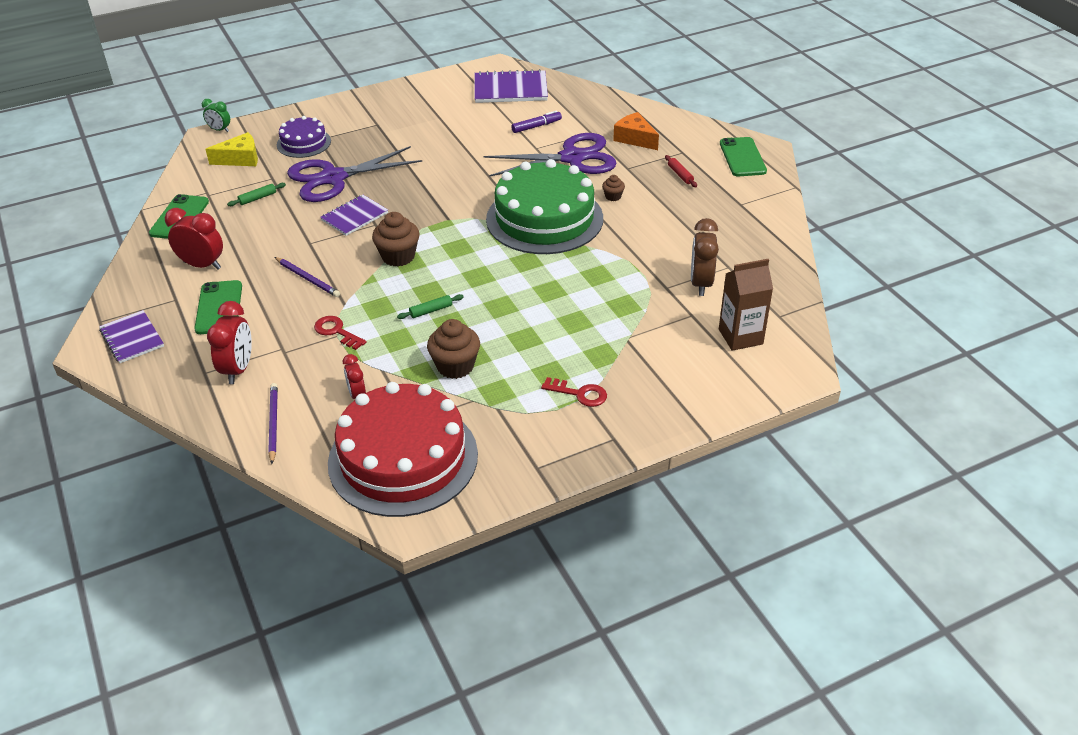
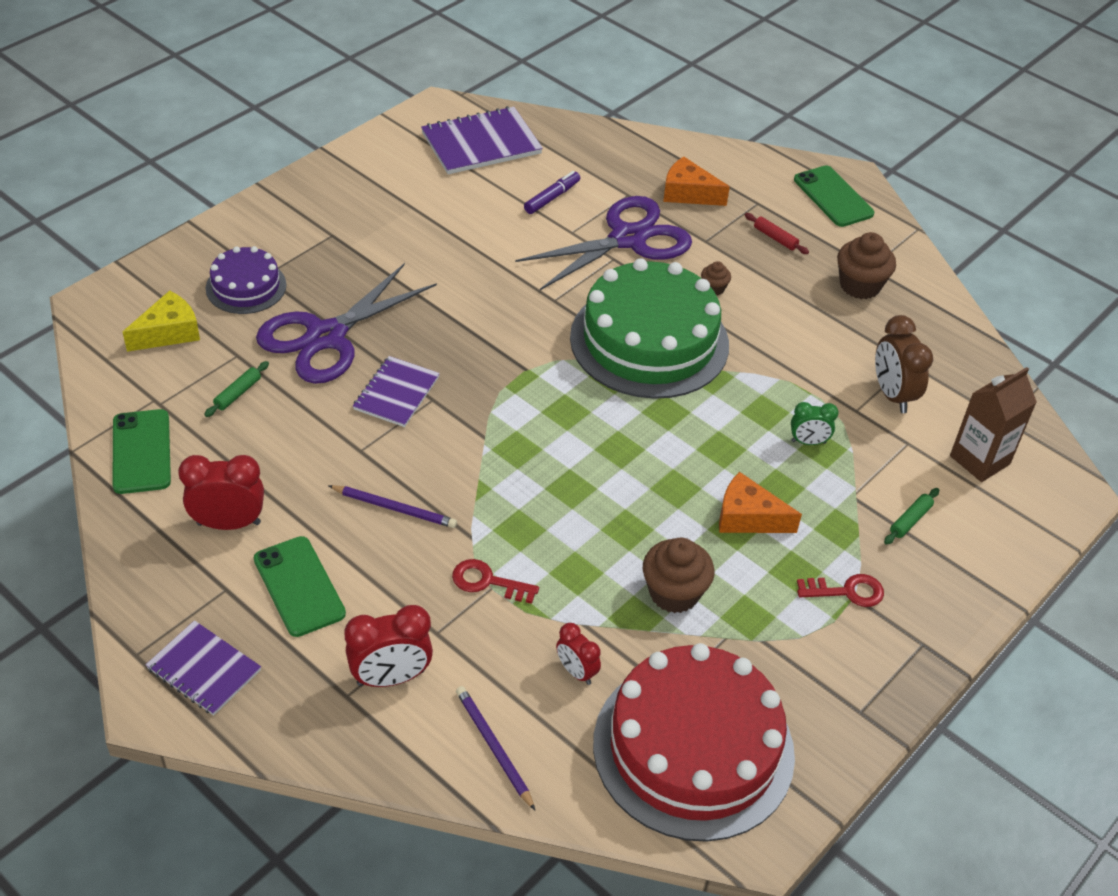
camera: 25 degrees left, 5 degrees up
(219, 130) = (104, 289): green clock -> green clock (808, 442)
(238, 369) = (391, 677): red clock -> red clock turned 90 degrees clockwise
(398, 256) = (496, 443): brown cupcake -> brown cupcake (860, 285)
(431, 310) = (591, 517): green rolling pin -> green rolling pin (910, 520)
(539, 334) = (748, 517): none -> orange cheese

